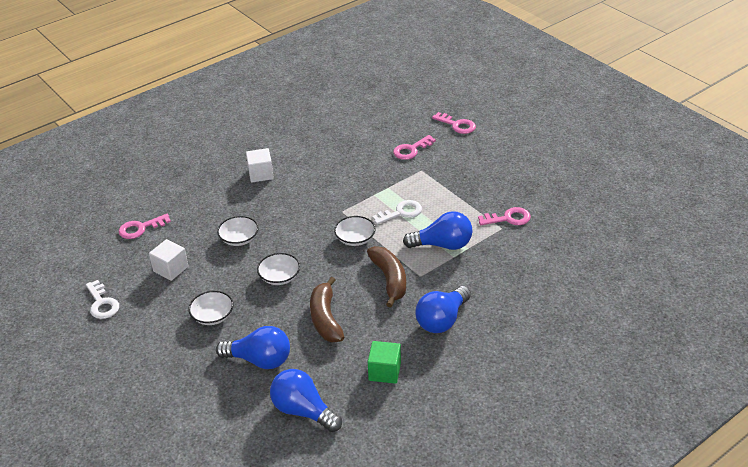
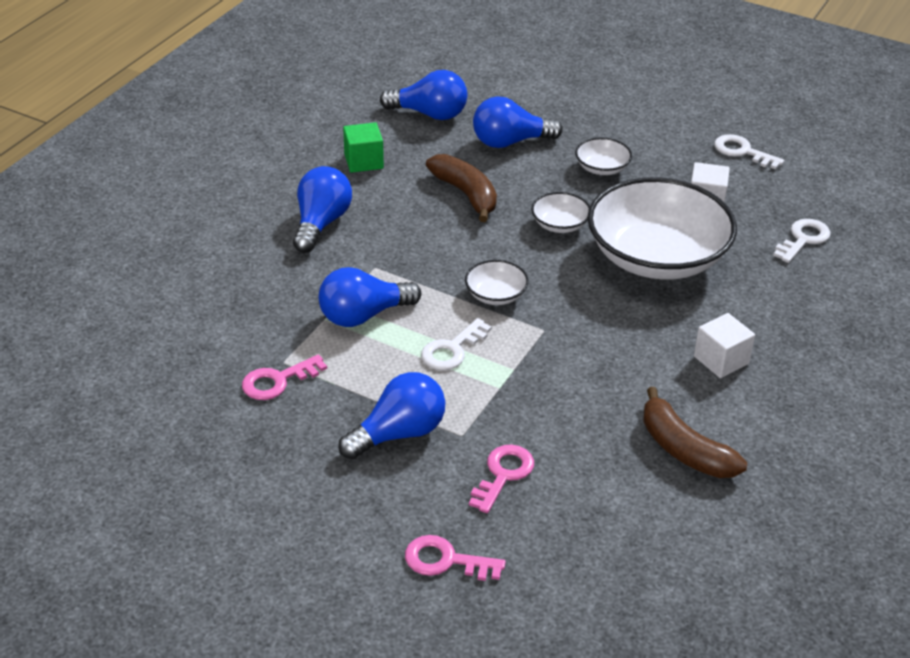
camera: 155 degrees right, 0 degrees up
(140, 228) = (803, 239): pink key -> white key
(239, 239) = (657, 257): white bowl -> white bowl, size x2.39
(390, 280) = (413, 253): brown banana -> brown banana (684, 449)
(453, 178) = (398, 434): none -> blue light bulb

